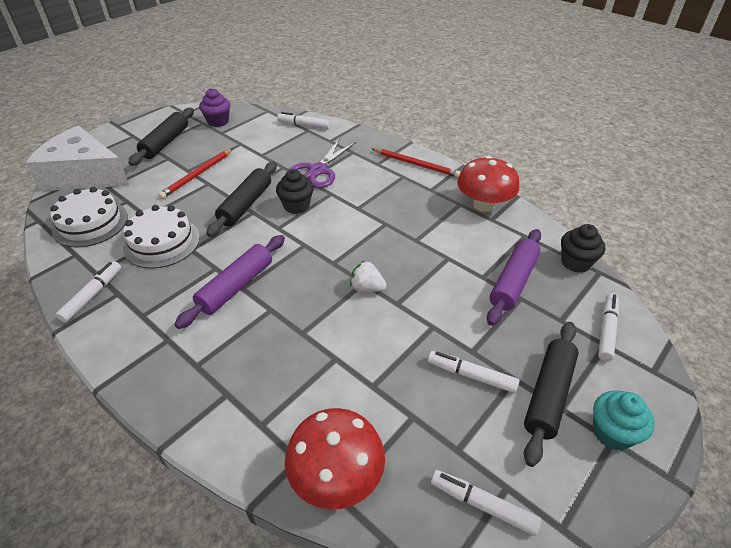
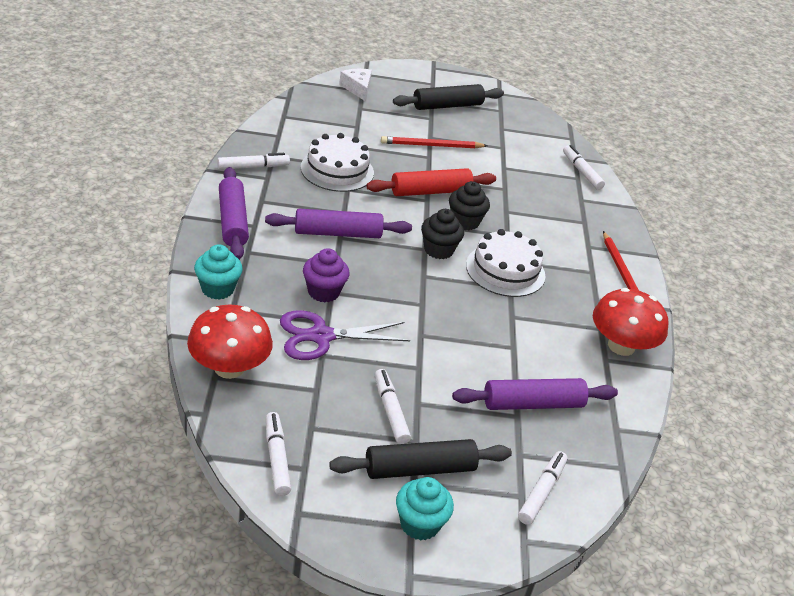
camera: 45 degrees right, 5 degrees down
(84, 175) = (357, 88): white cheese -> white cheese, size x0.45
(90, 223) = (314, 123): white cake -> white cake (505, 270)
(145, 353) = (233, 221): none -> purple rolling pin
(218, 121) = (514, 118): purple cupcake -> purple cupcake (323, 292)
(222, 421) = (217, 289): none -> turquoise cupcake
(246, 205) = (430, 192): black rolling pin -> red rolling pin
(318, 170) = (528, 212): purple scissors -> purple scissors (321, 336)
(367, 288) = (418, 308): white strawberry -> none
(575, 262) = (614, 444): black cupcake -> black cupcake (438, 250)
(606, 330) = (541, 492): white marker -> white marker turned 45 degrees counterclockwise

